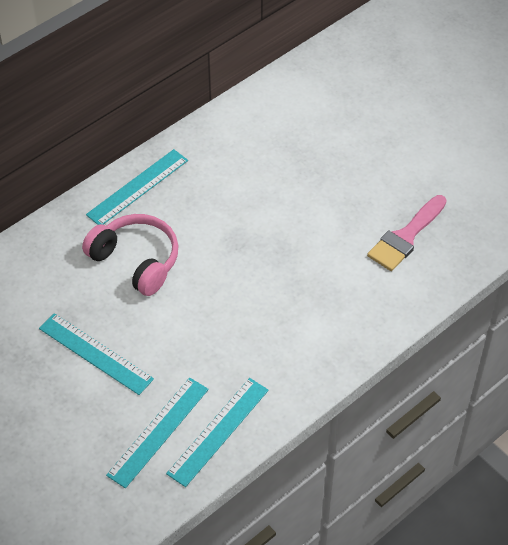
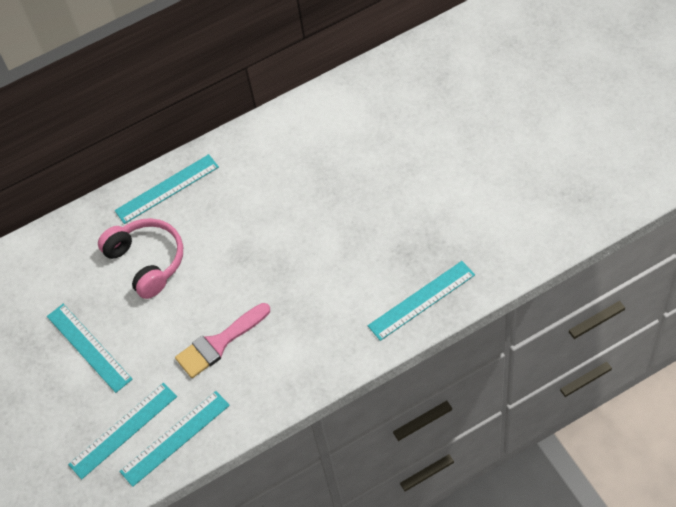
camera: 20 degrees right, 5 degrees up
(405, 237) = (397, 269): pink brush -> pink brush (219, 343)
(439, 263) = (421, 300): none -> turquoise ruler

